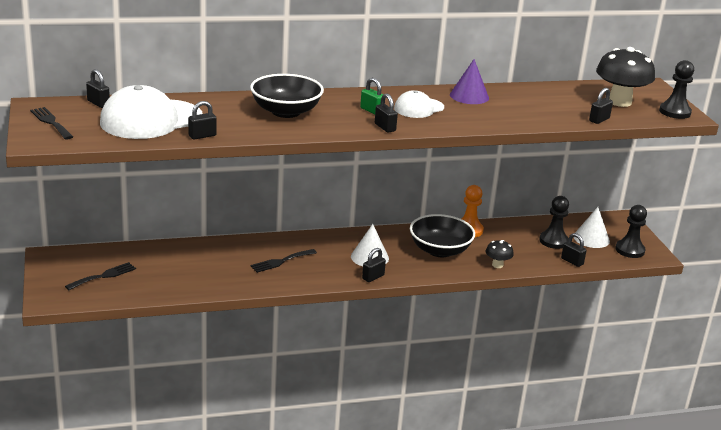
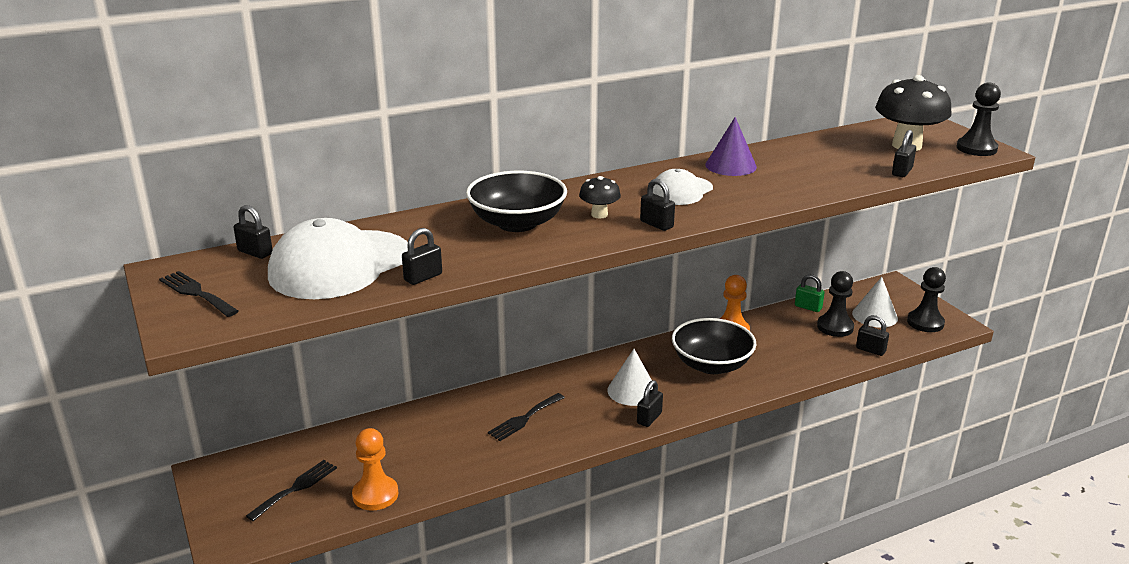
camera: 10 degrees left, 0 degrees up
(156, 289) = (375, 495): none -> orange pawn
(371, 111) = (625, 204): green padlock -> green padlock (808, 307)
(497, 265) = (788, 371): black mushroom -> black mushroom (599, 214)

